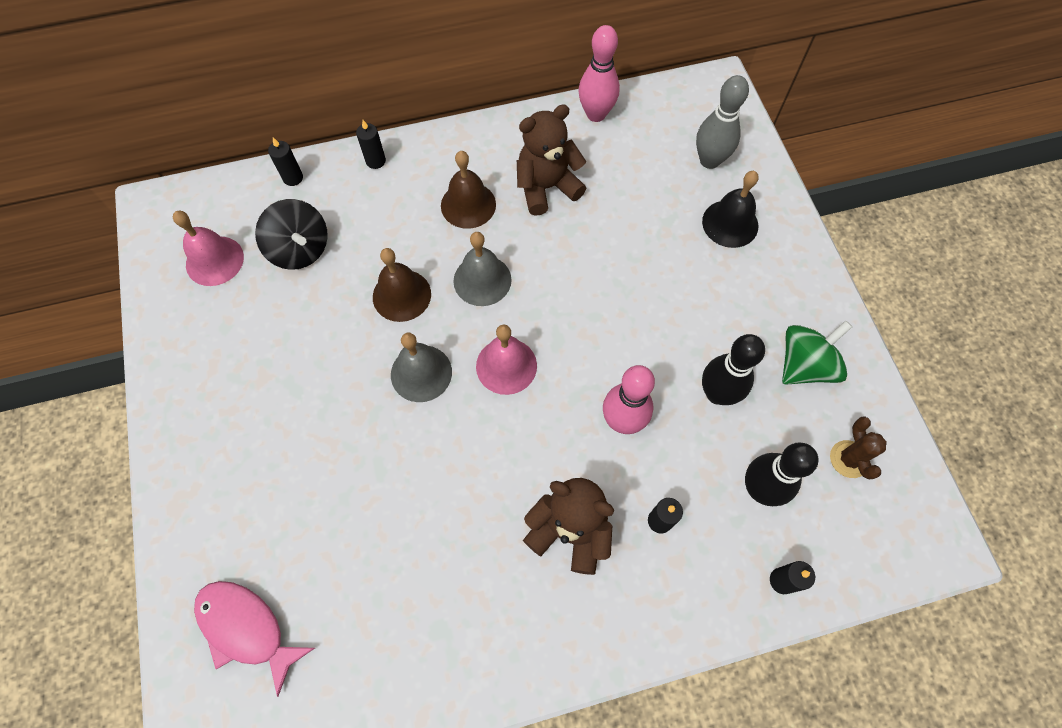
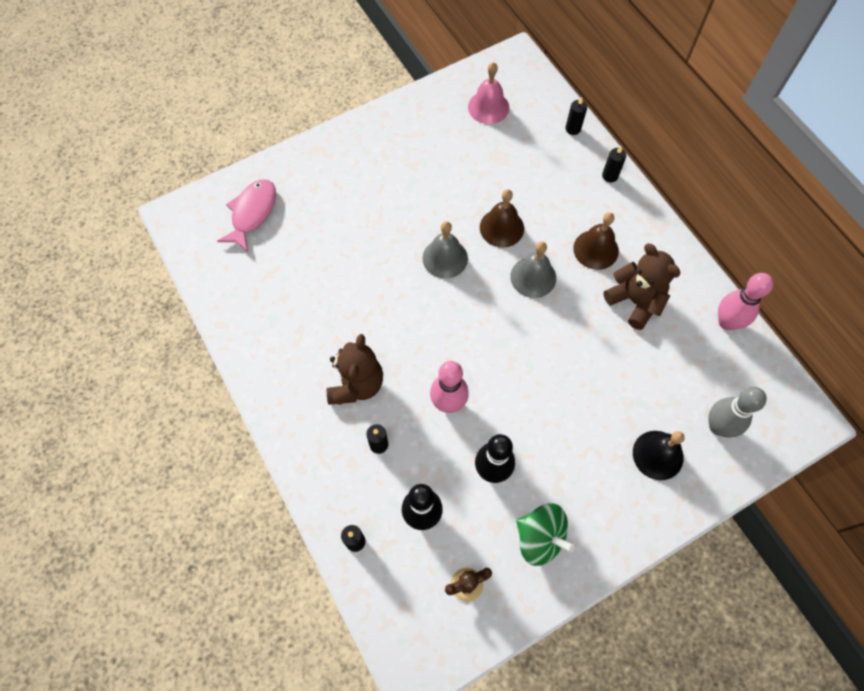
camera: 75 degrees right, 0 degrees up
(300, 249) = (515, 153): black spinning top -> none
(506, 366) = (468, 312): pink bell -> none

